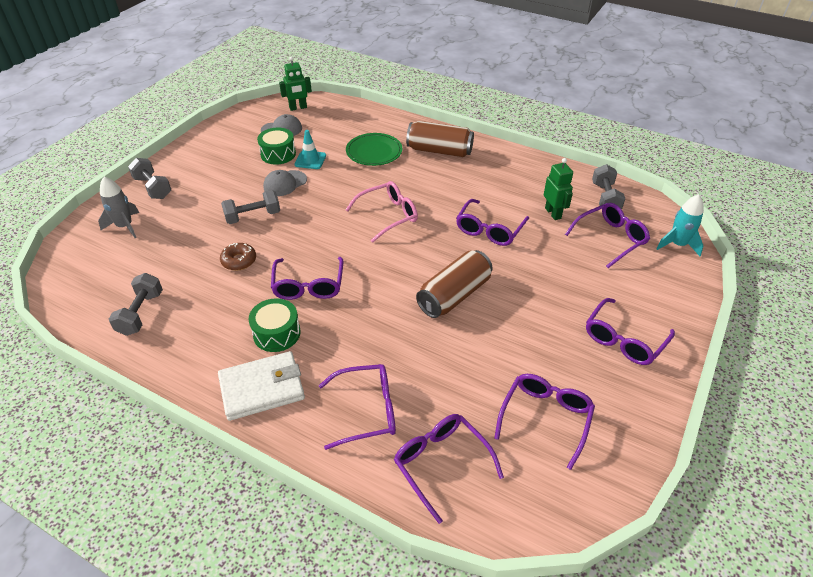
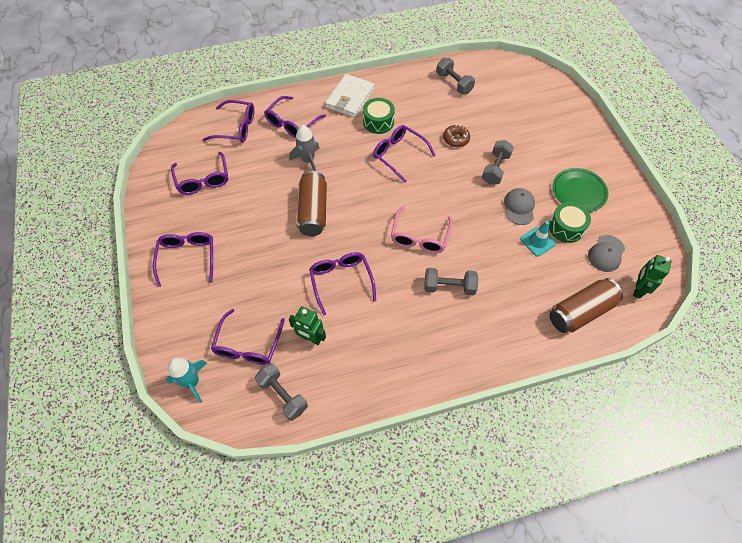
camera: 135 degrees right, 15 degrees up
(125, 226) = (546, 109): grey rocket -> grey rocket (308, 160)
(153, 188) = (583, 139): grey dumbbell -> grey dumbbell (449, 287)
(374, 152) = (509, 290): green plate -> green plate (579, 192)
(439, 151) = (466, 338): brown can -> brown can (580, 312)

